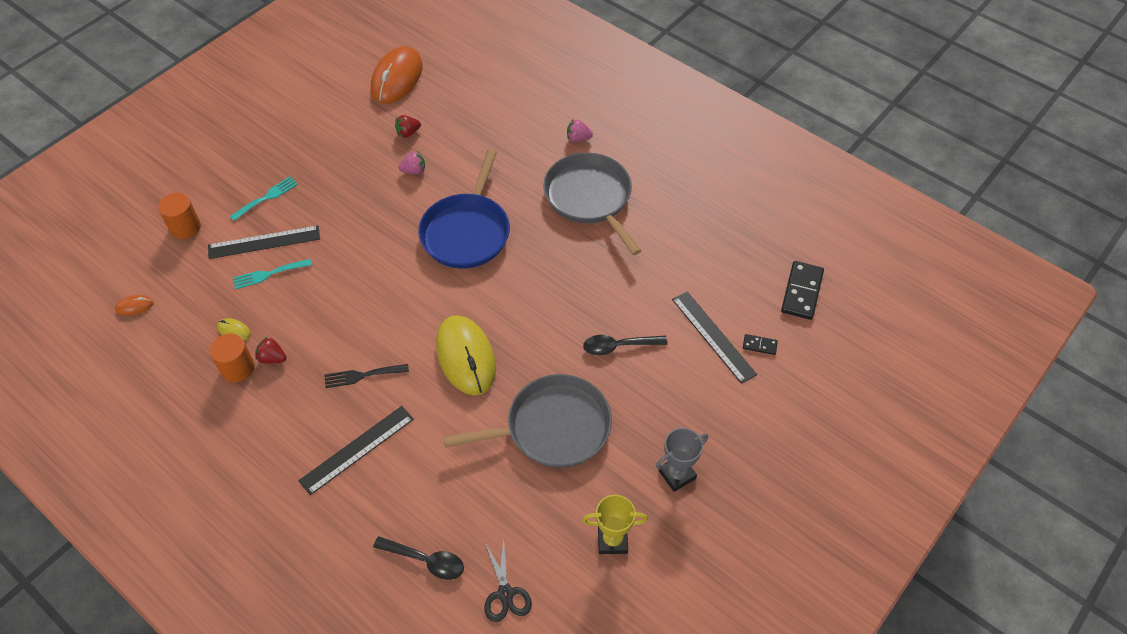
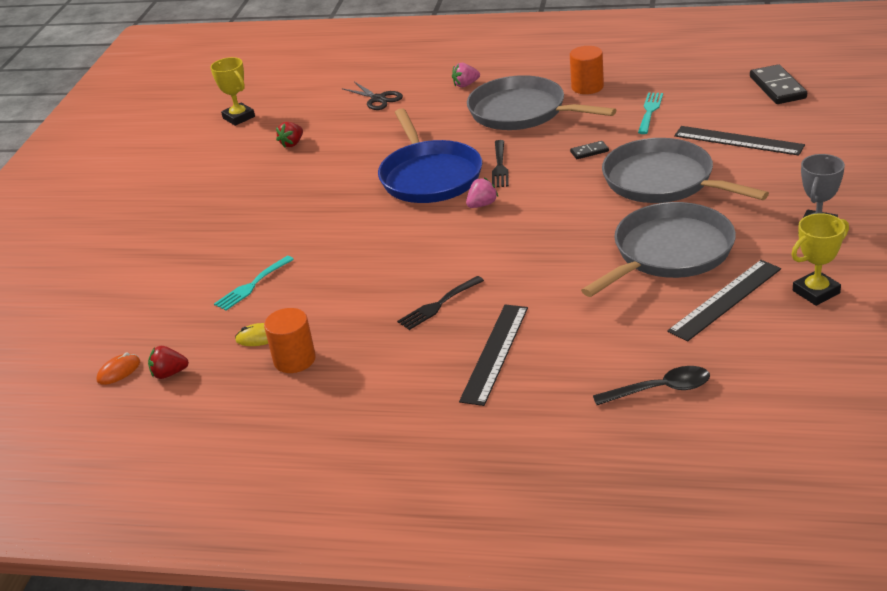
camera: 25 degrees left, 20 degrees down
(185, 227) = (116, 295): orange cylinder -> orange cylinder (587, 87)
(264, 242) = (221, 267): black ruler -> black ruler (725, 299)
(267, 197) = (188, 239): turquoise fork -> turquoise fork (650, 111)
(272, 358) = (326, 336): red strawberry -> red strawberry (169, 374)
(397, 78) = (239, 117): orange mouse -> yellow trophy
(414, 171) = (328, 162): pink strawberry -> pink strawberry (482, 205)
(466, 357) = (528, 248): yellow mouse -> none
(505, 593) = (765, 372): black scissors -> black scissors (378, 99)
(522, 252) = (500, 166): none -> black fork
(618, 346) = (663, 181): black spoon -> grey pan
(759, 345) = (784, 129): black domino -> black domino (589, 151)

